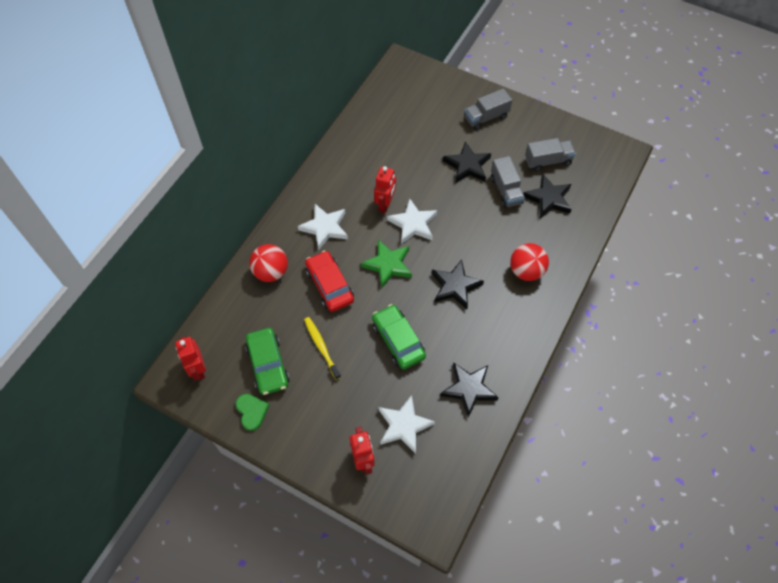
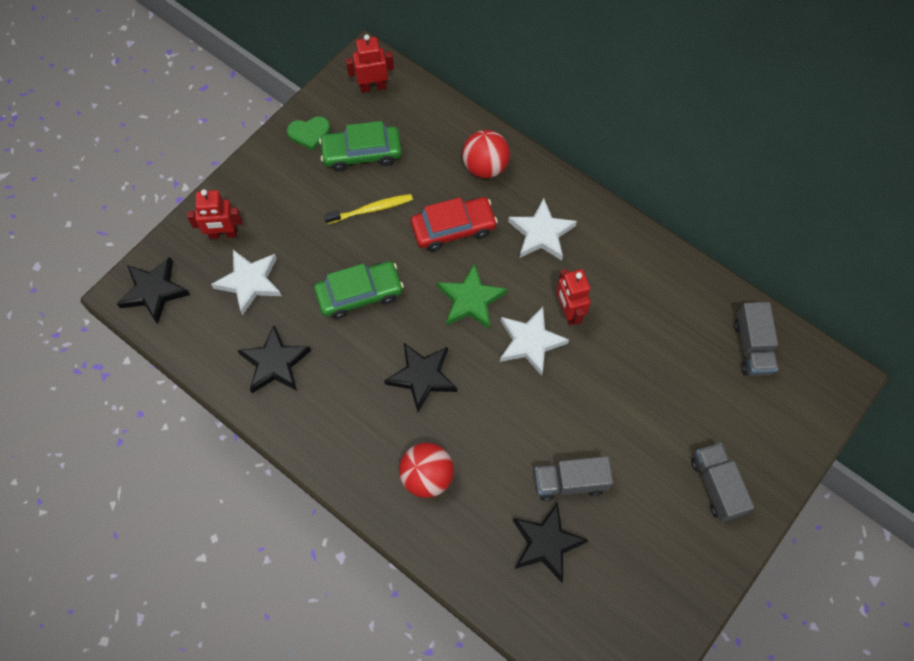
camera: 100 degrees right, 5 degrees up
(385, 204) = (568, 312): red robot -> red robot turned 45 degrees clockwise
(467, 165) = (623, 437): black star -> black star (154, 291)
(548, 161) = (618, 562): grey truck -> grey truck (752, 347)

